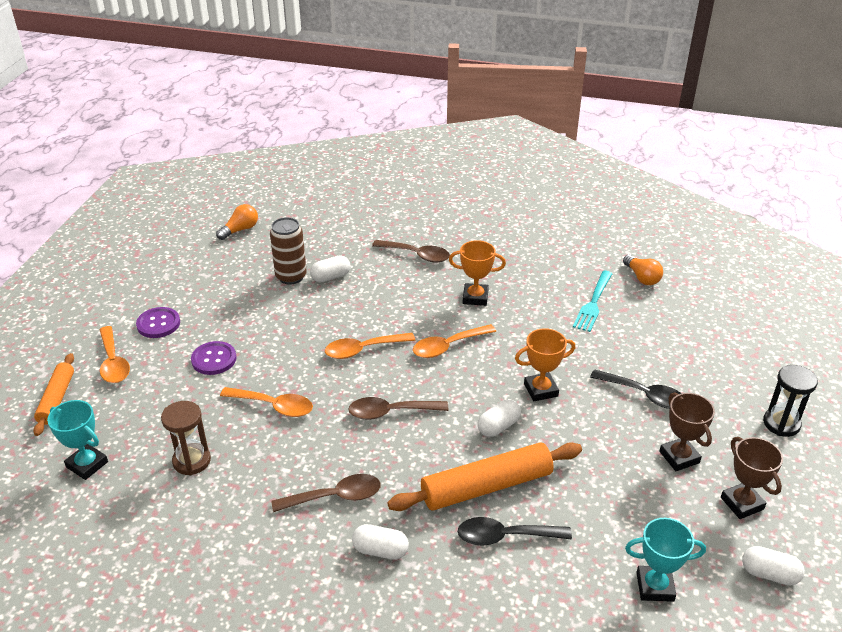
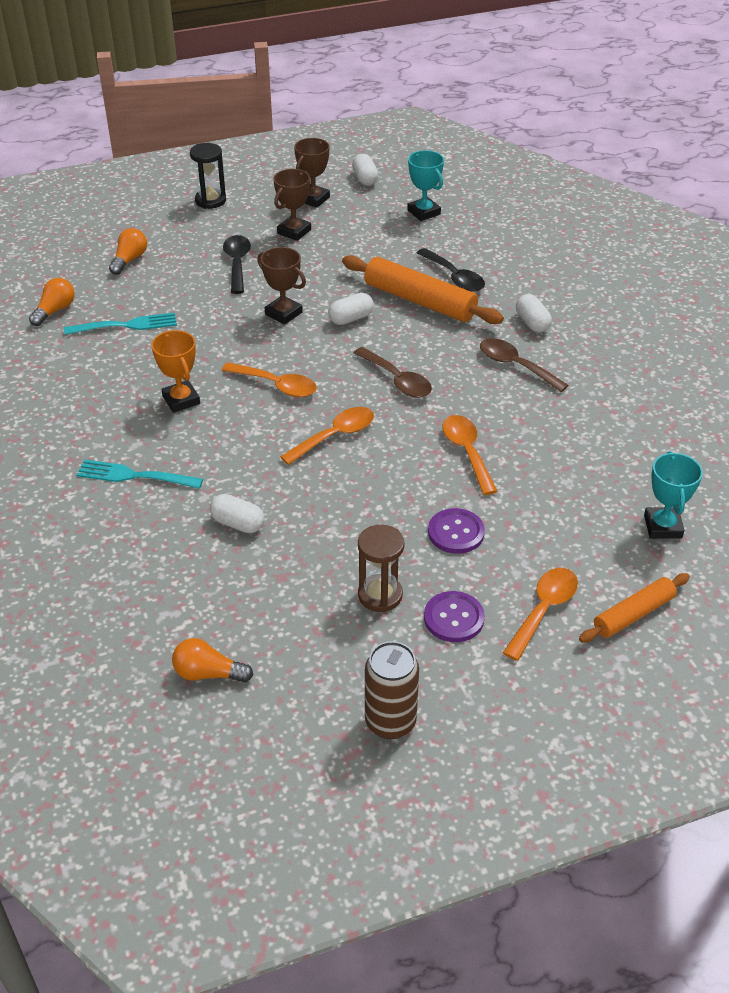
camera: 125 degrees left, 5 degrees up
(192, 461) = (579, 463): brown hourglass -> brown hourglass (380, 595)
(291, 277) = (266, 558): brown can -> brown can (390, 722)
(363, 350) = (335, 436): orange spoon -> orange spoon turned 75 degrees counterclockwise
(416, 255) = (135, 476): brown spoon -> turquoise fork
(498, 426) = (351, 318): white capsule -> white capsule turned 45 degrees counterclockwise
(541, 390) = (283, 313): orange trophy -> brown trophy
(695, 336) = (129, 260): none -> orange light bulb

